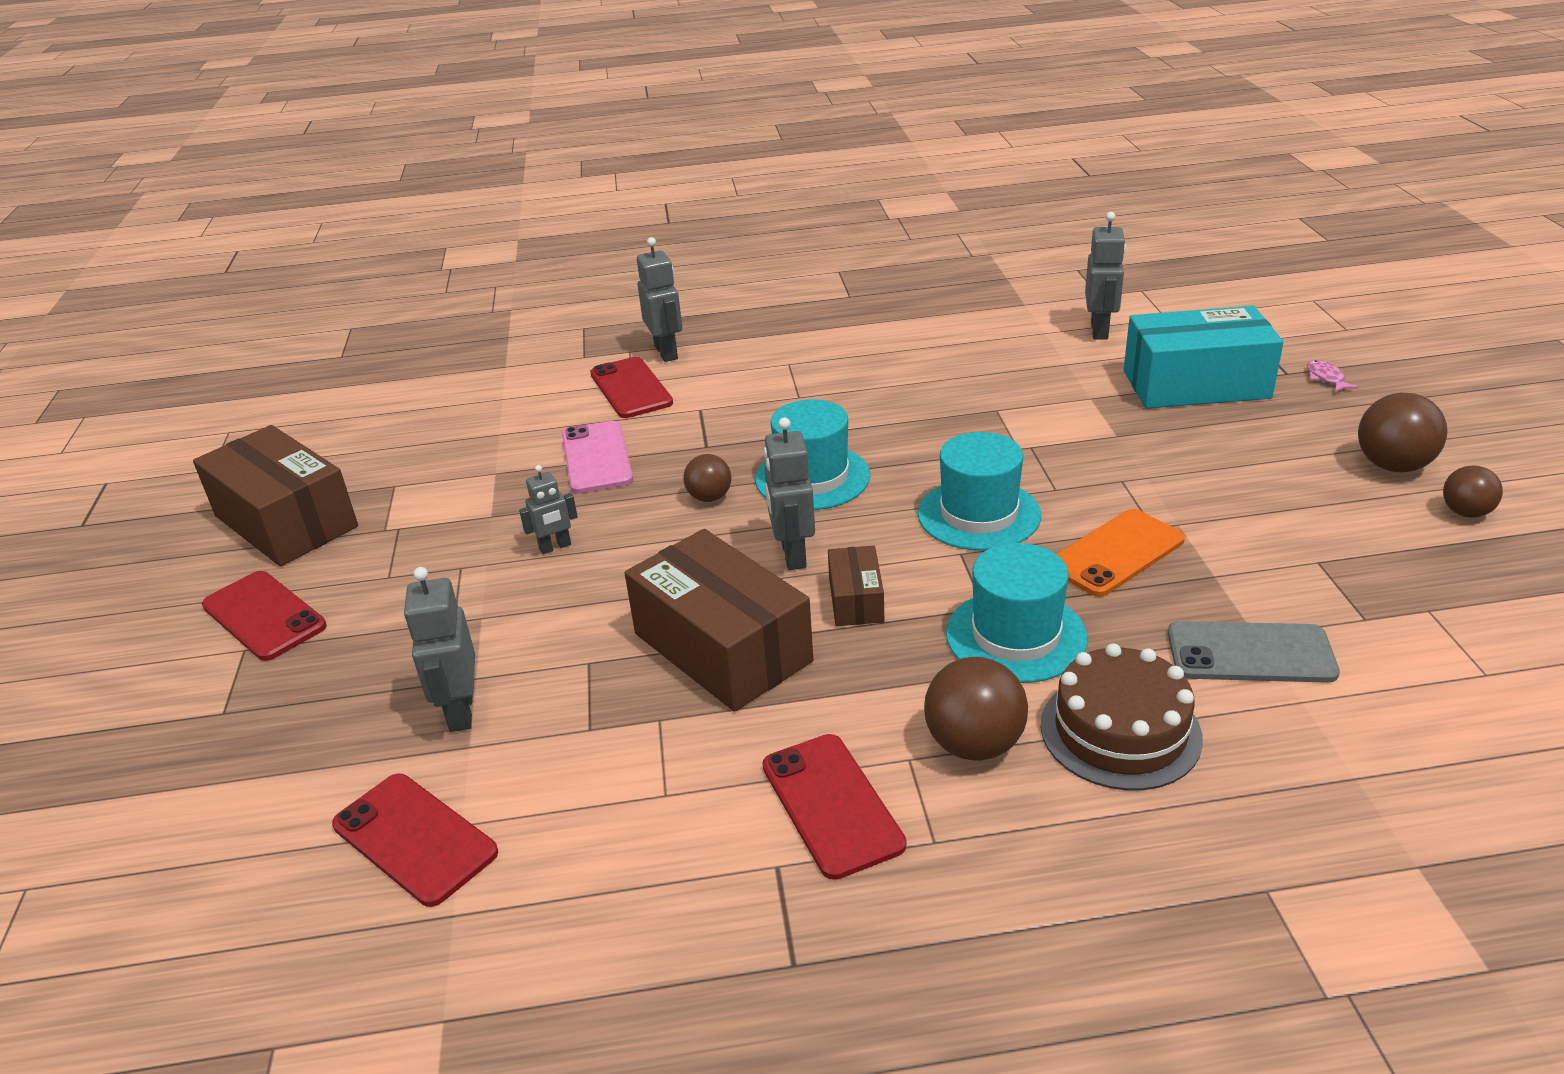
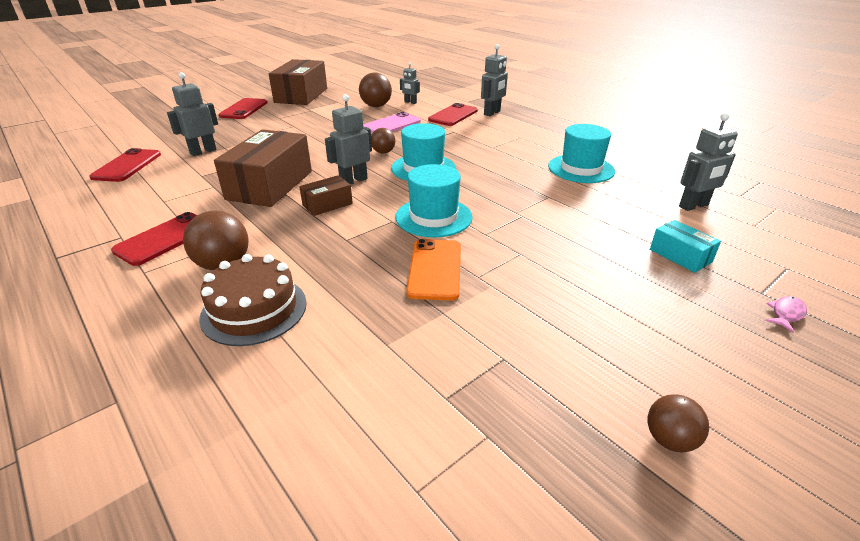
camera: 55 degrees right, 0 degrees up
(555, 547) = (319, 136): grey robot -> grey robot (410, 102)
(1016, 636) = (326, 255): turquoise hat -> turquoise hat (581, 169)
(1116, 553) = (435, 269): orange phone -> orange phone turned 75 degrees clockwise
(1196, 384) = (680, 256): turquoise box -> turquoise box, size x0.49
(1250, 653) = (363, 346): grey phone -> none
(1392, 466) = (693, 377): brown ball -> brown ball (376, 106)

